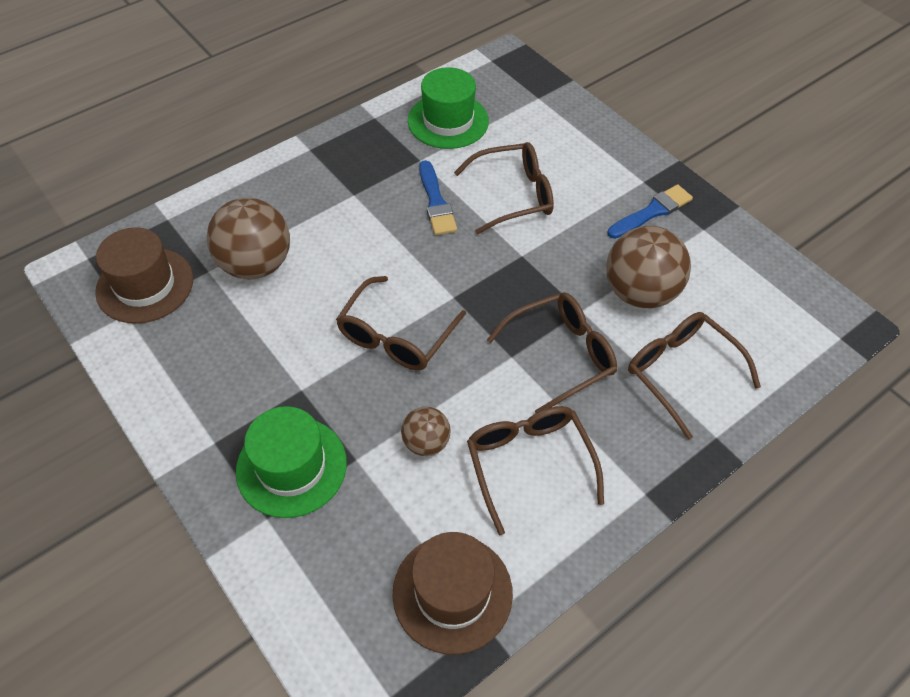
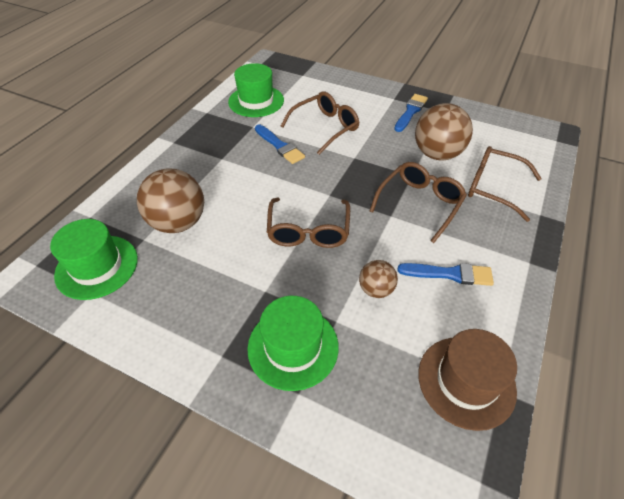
camera: 25 degrees left, 5 degrees down
(145, 285) = (97, 266): brown hat -> green hat
(529, 463) = (449, 274): brown glasses -> blue brush

